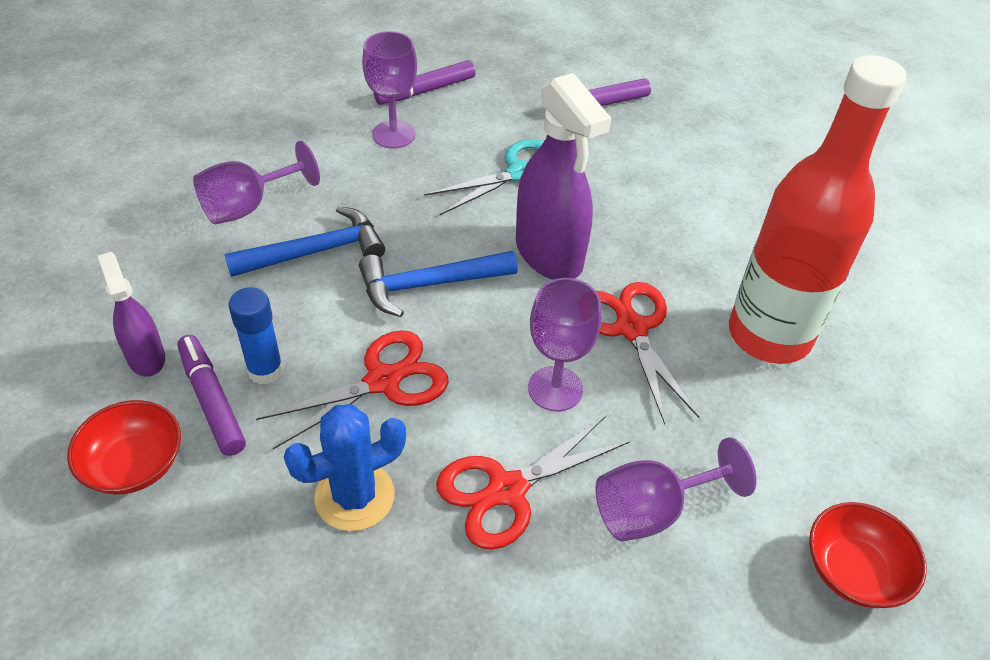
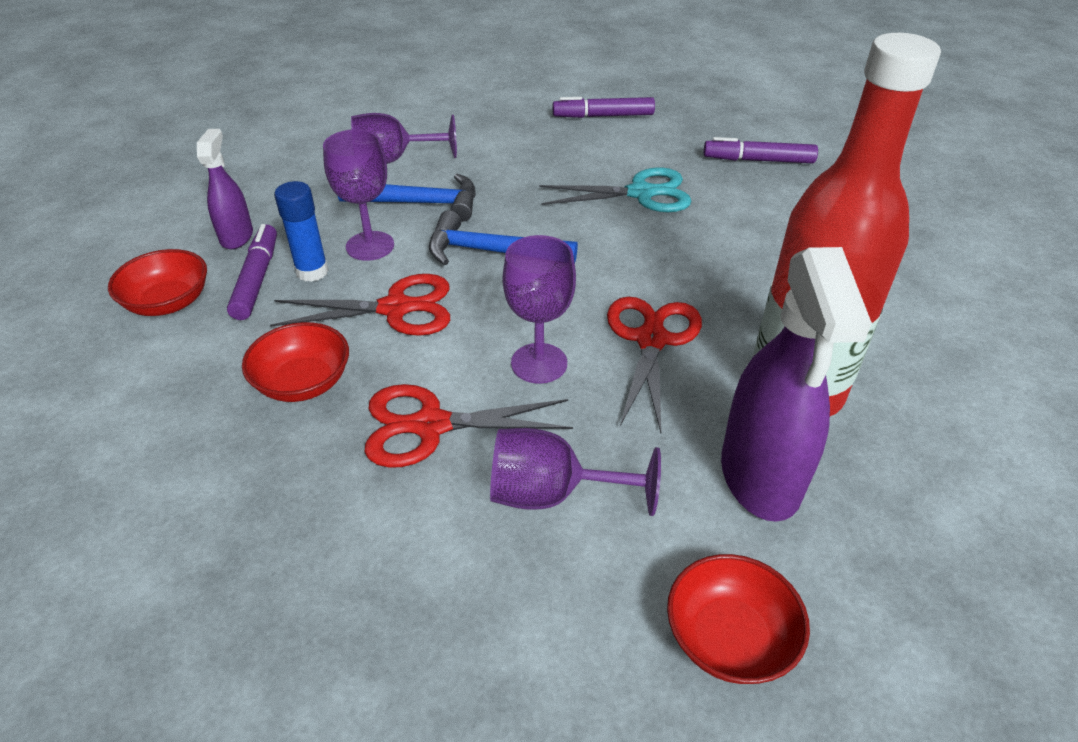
camera: 30 degrees right, 5 degrees down
(354, 496) = (303, 382): blue cactus -> red bowl
(393, 134) = (550, 140): purple goblet -> purple goblet (370, 246)
(549, 254) = (618, 260): purple spray bottle -> purple spray bottle (760, 476)

